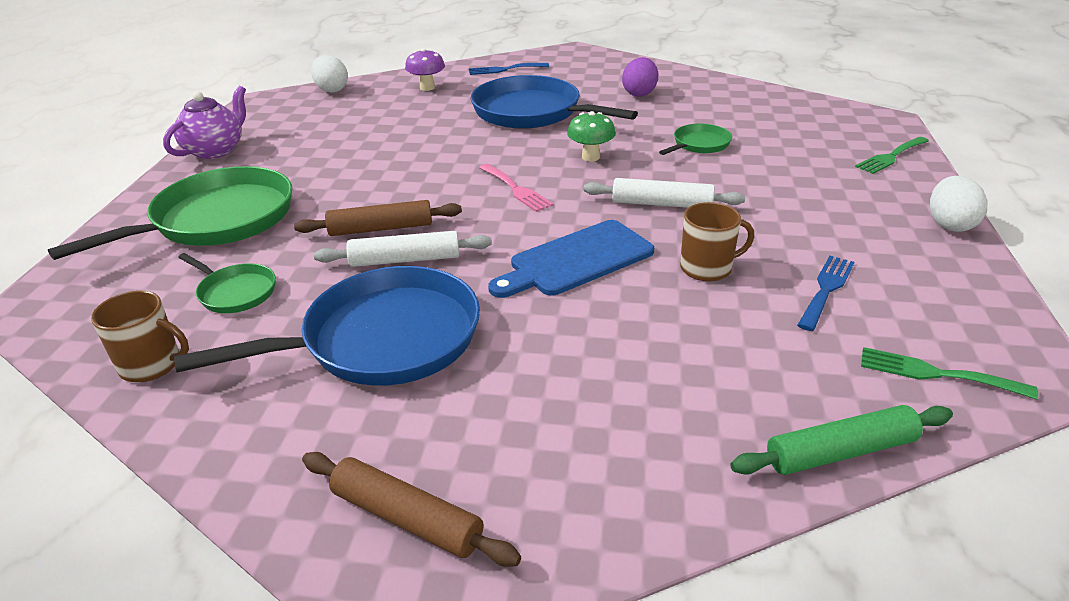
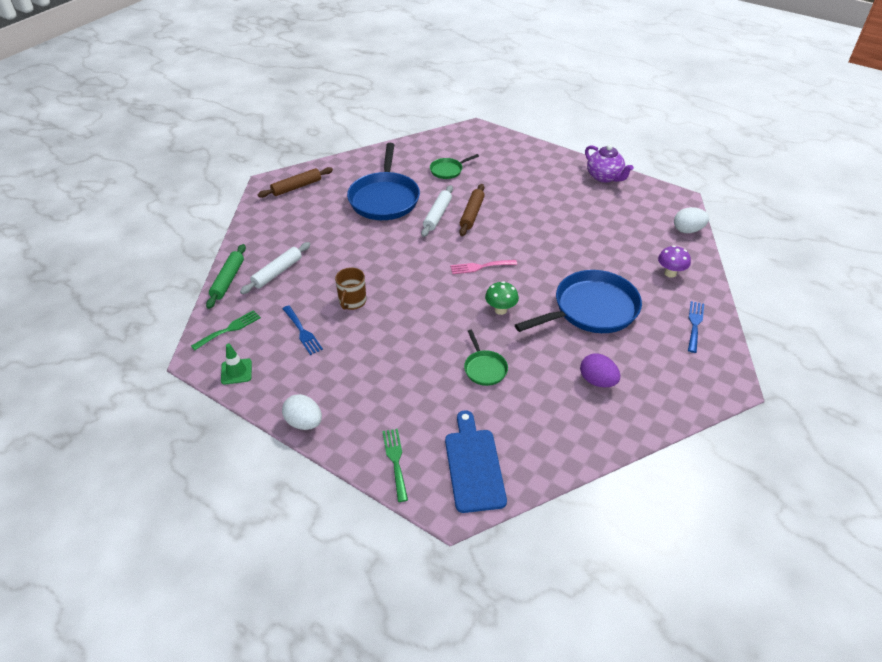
camera: 115 degrees right, 10 degrees up
(152, 364) = (414, 151): brown mug -> none
(217, 219) = (517, 171): green pan -> none
(576, 260) = (394, 263): blue cutting board -> blue cutting board (474, 465)
(662, 204) = (422, 314): white rolling pin -> white rolling pin (277, 272)
(985, 318) = (236, 371): none -> green traffic cone

